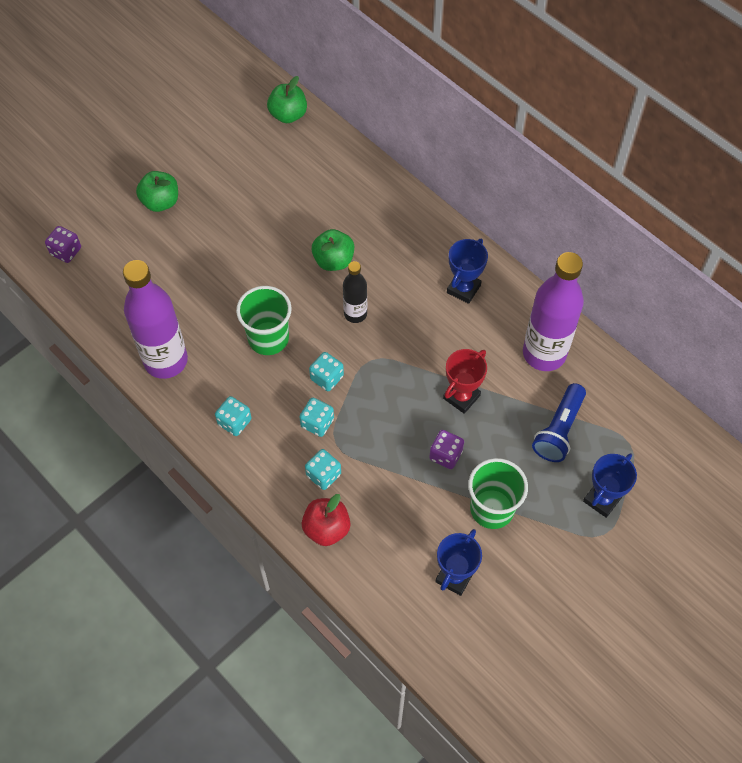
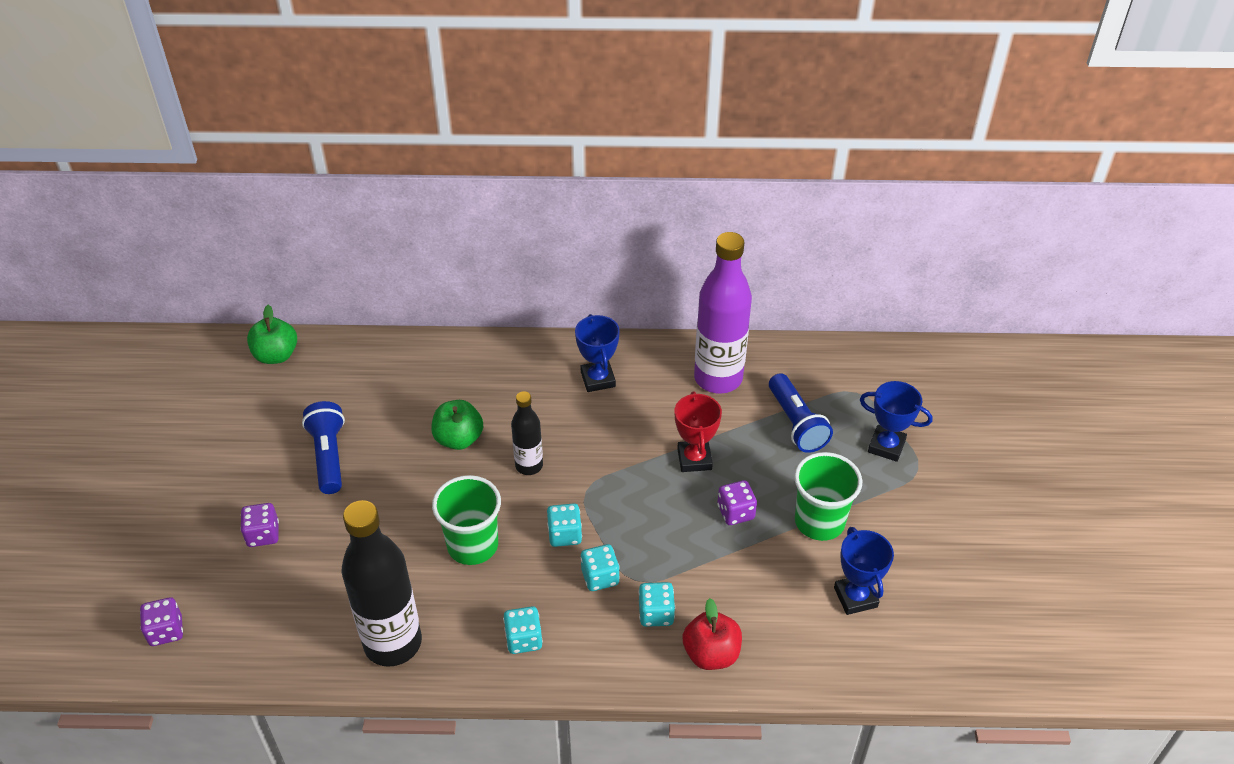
camera: 45 degrees left, 15 degrees down
(161, 202) = (225, 513): green apple -> none
(166, 233) = (263, 534): none -> purple dice
(166, 361) = (393, 643): purple bottle -> black bottle
(249, 210) = (329, 456): none -> blue flashlight
(602, 499) = (886, 446): blue trophy -> blue trophy turned 60 degrees counterclockwise

